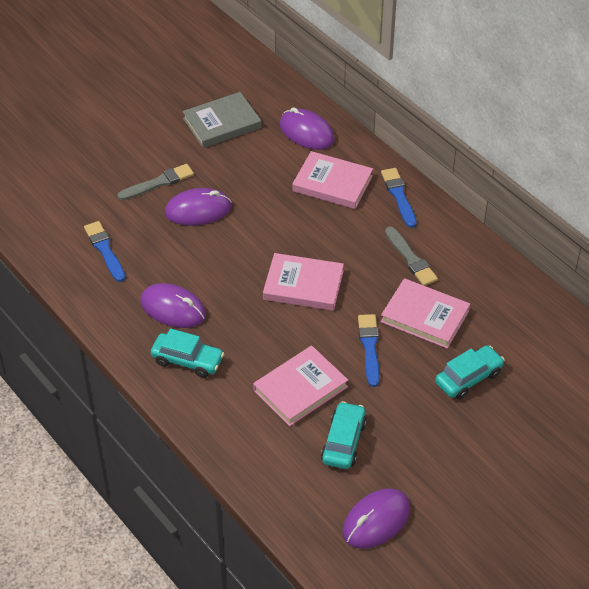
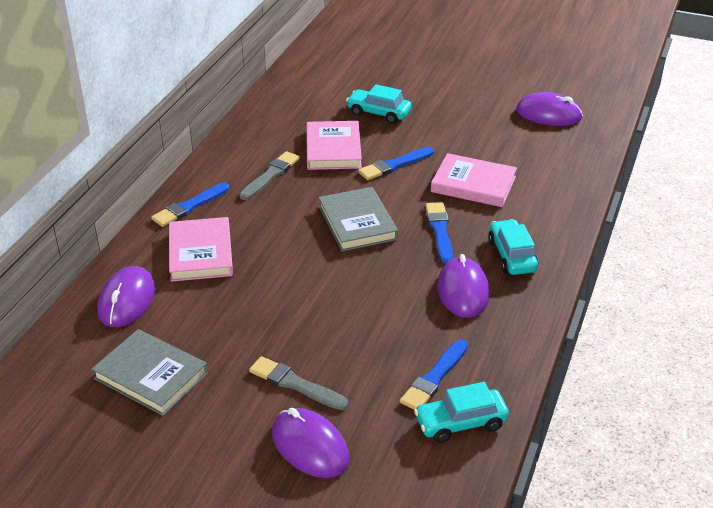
camera: 120 degrees left, 10 degrees down
(198, 210) = (314, 332): purple mouse -> purple mouse (310, 446)
(253, 331) = (439, 231): none -> blue brush
(303, 285) = (357, 223): pink book -> grey book
(343, 442) = (500, 148): turquoise car -> turquoise car (460, 423)

